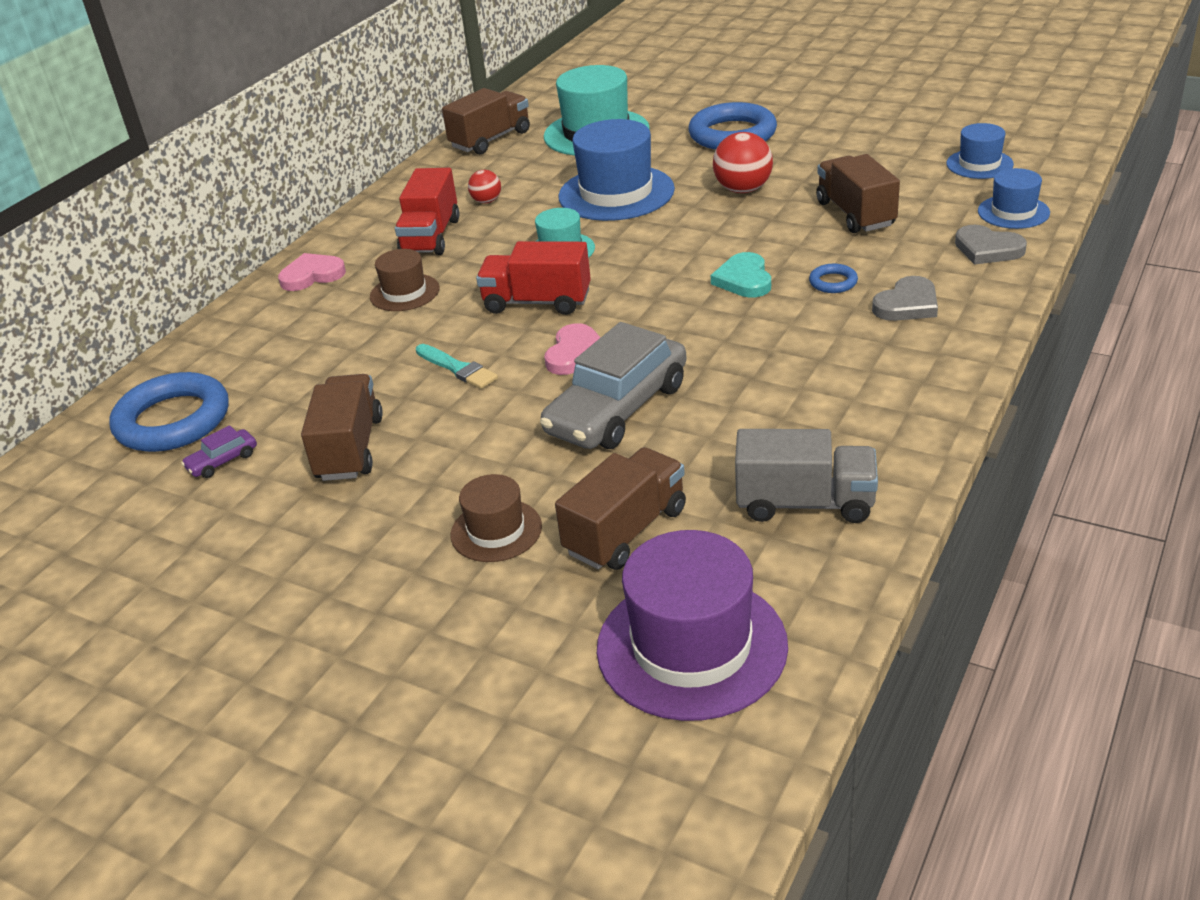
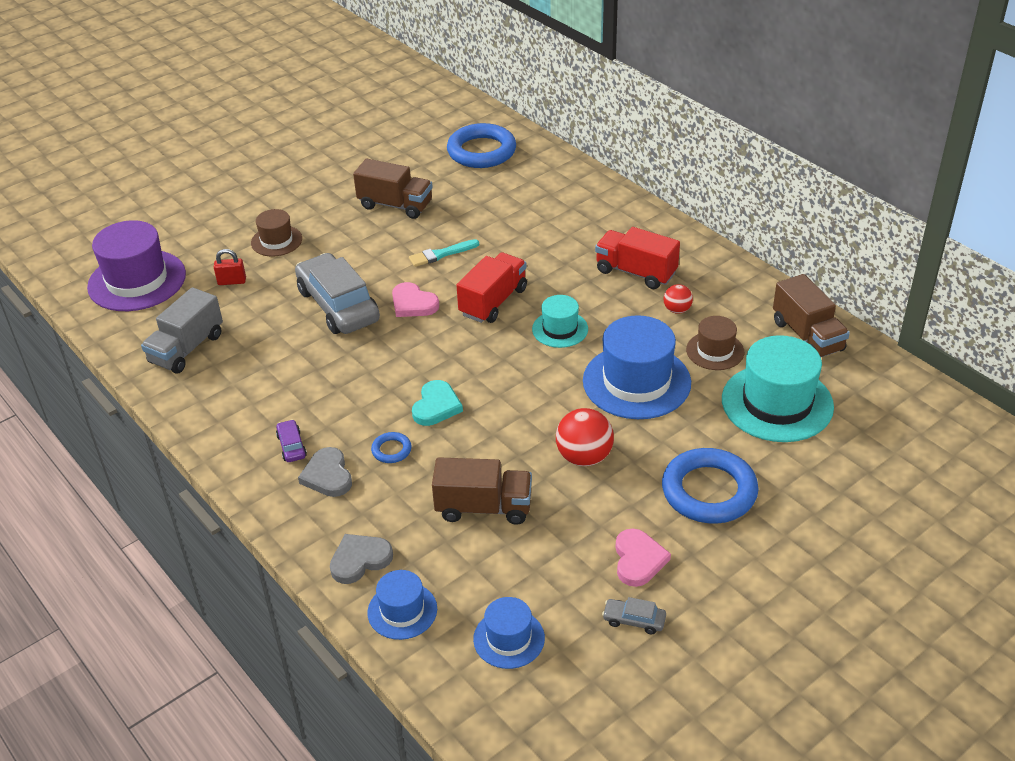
camera: 110 degrees right, 5 degrees up
(222, 461) = (425, 164): purple car -> purple car (291, 446)
(312, 275) = (618, 213): pink heart -> pink heart (638, 560)
(404, 293) = (558, 248): brown hat -> brown hat (715, 351)
(626, 531) = (232, 281): brown truck -> red padlock
(744, 280) = (436, 406): turquoise heart -> turquoise heart turned 90 degrees clockwise
(900, 128) = (634, 620): none -> grey car

